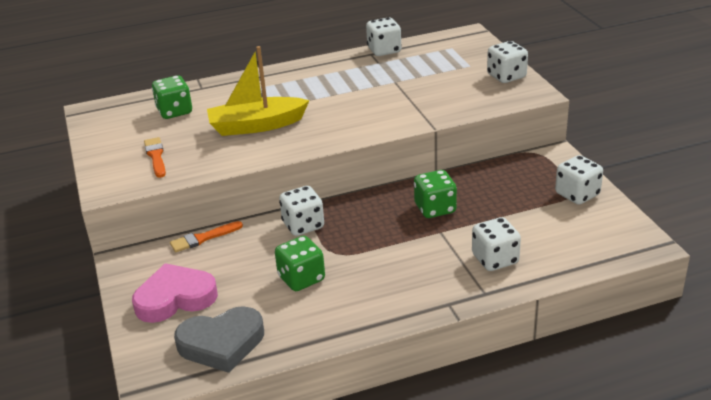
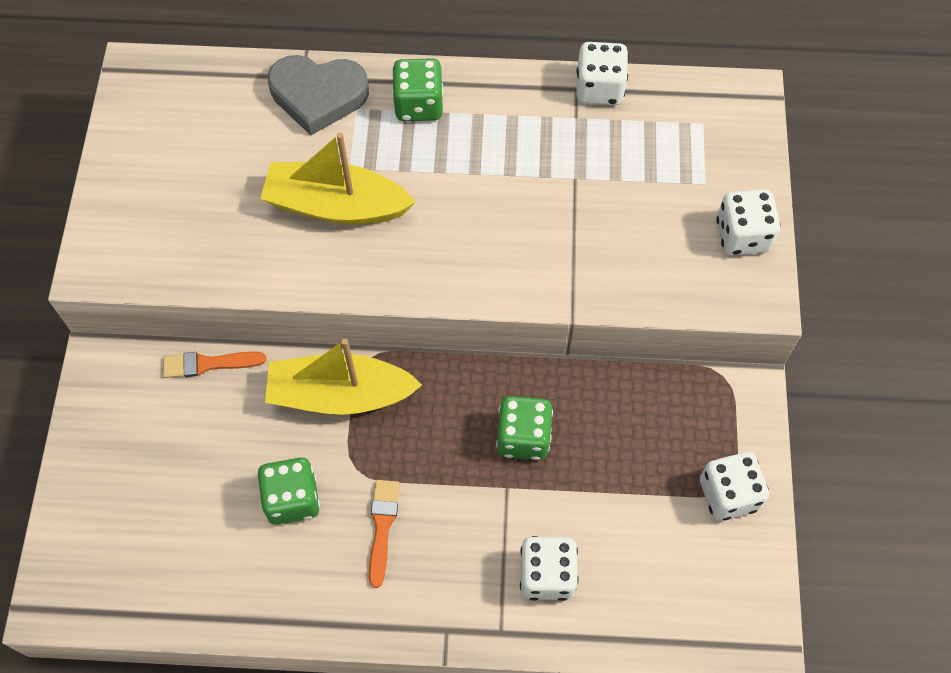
camera: 20 degrees right, 30 degrees up
(156, 156) = (179, 220): orange brush -> orange brush (382, 527)
(174, 111) = (243, 122): green dice -> green dice (419, 105)
(175, 298) = (131, 466): pink heart -> none
(222, 343) = (152, 574): grey heart -> grey heart (318, 96)
(303, 225) = (340, 394): white dice -> yellow boat

